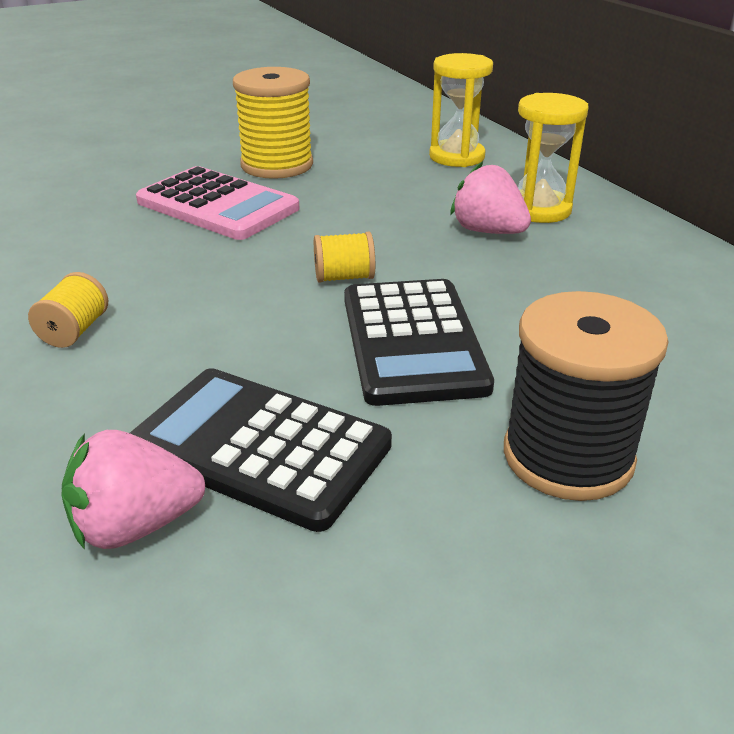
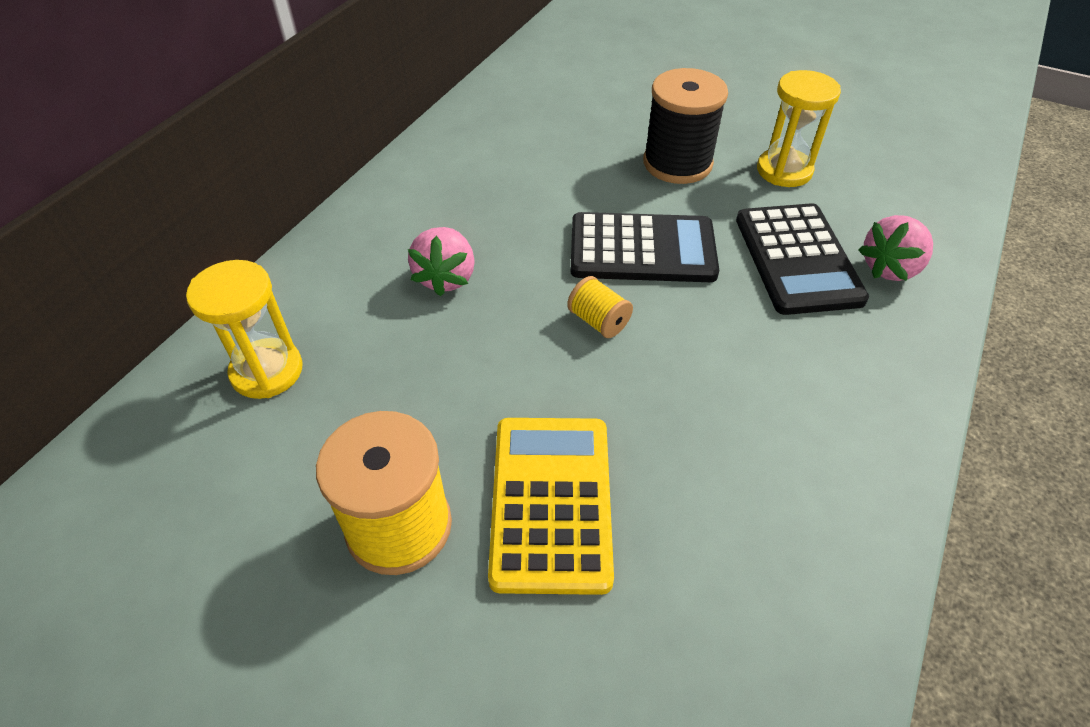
camera: 125 degrees left, 15 degrees up
(75, 331) = (827, 426): yellow spool -> none
(135, 525) = (890, 268): pink strawberry -> pink strawberry turned 105 degrees clockwise
(217, 205) = (551, 502): pink calculator -> yellow calculator
(412, 341) = (642, 249): black calculator -> black calculator turned 45 degrees clockwise
(539, 210) = (376, 265): yellow hourglass -> yellow hourglass (784, 171)

